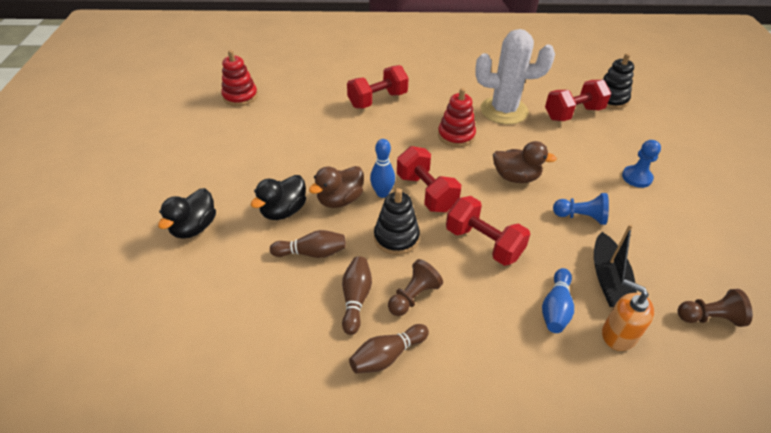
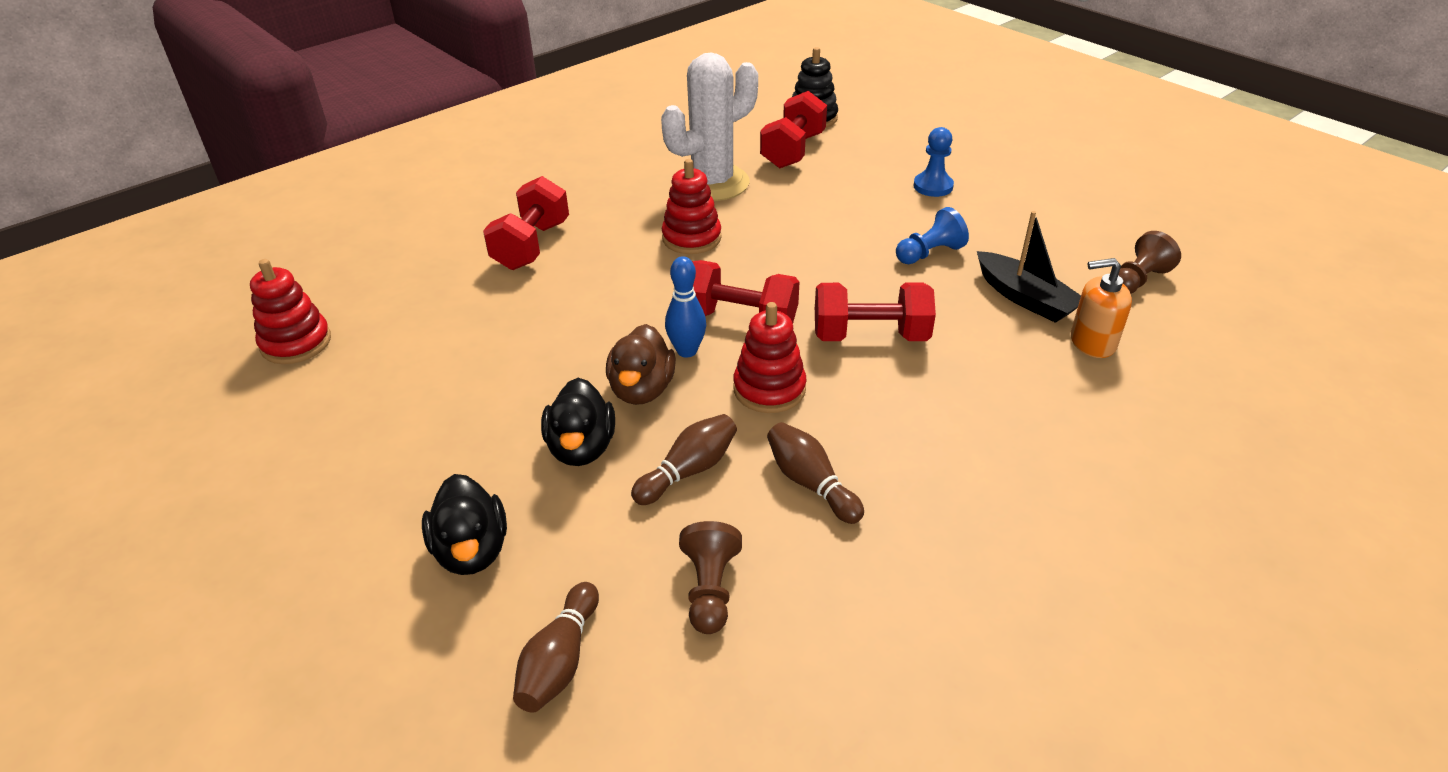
camera: 40 degrees left, 5 degrees down
(387, 355) = (921, 514): brown bowling pin -> brown bowling pin (560, 660)
(396, 238) = (769, 389): black stacking toy -> red stacking toy
(413, 296) = (869, 437): brown pawn -> brown pawn (710, 590)
(515, 177) = (817, 249): brown duck -> none
(555, 308) = (1014, 354): blue bowling pin -> none

